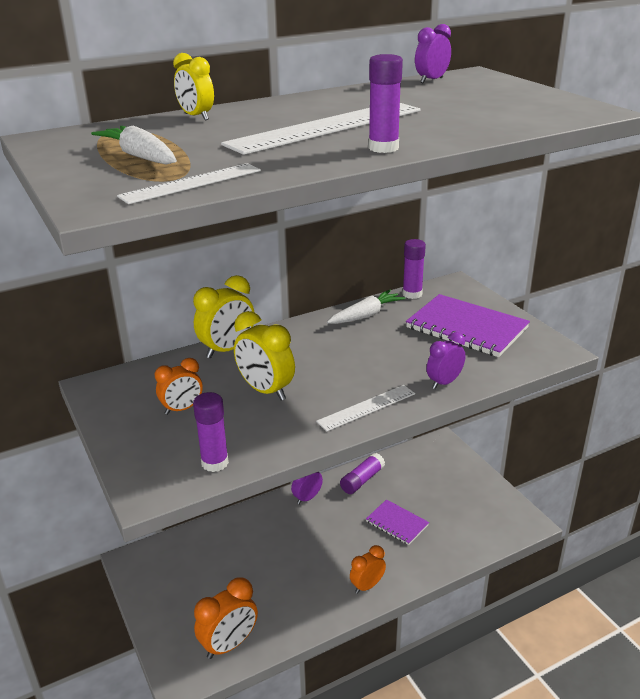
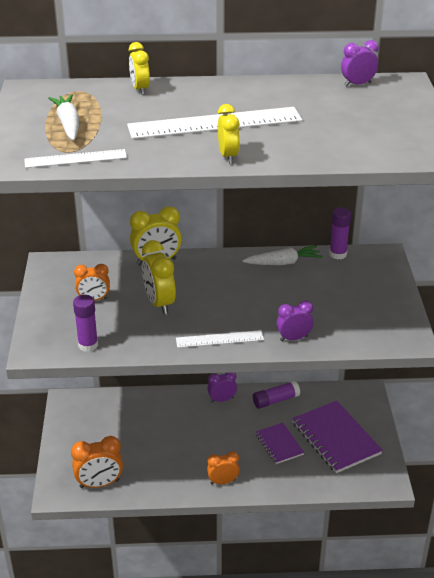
camera: 25 degrees right, 5 degrees up
(383, 148) = (228, 156): purple glue stick -> yellow clock
(467, 328) = (355, 298): purple notebook -> purple notebook (336, 438)

